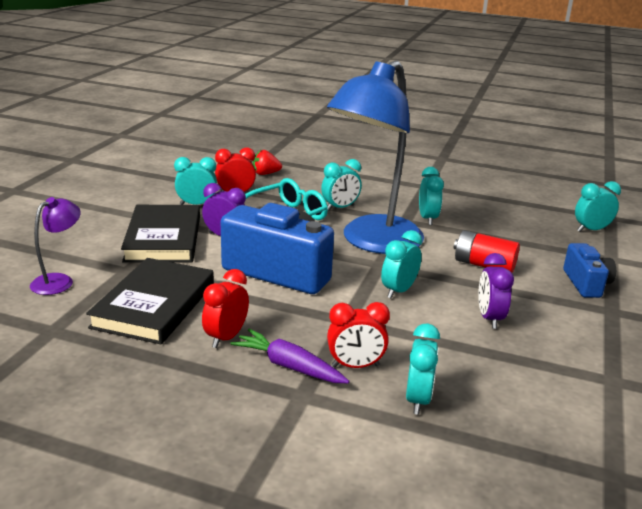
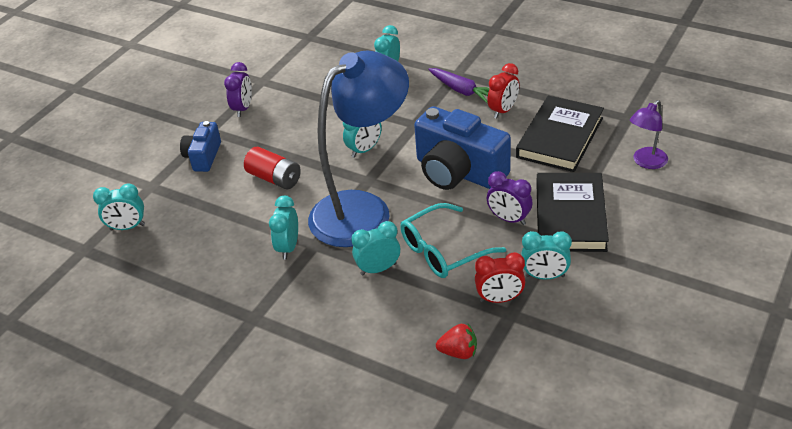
camera: 165 degrees left, 15 degrees up
(355, 366) = (419, 90): red clock -> none
(489, 318) = (308, 124): purple clock -> purple clock (243, 109)

